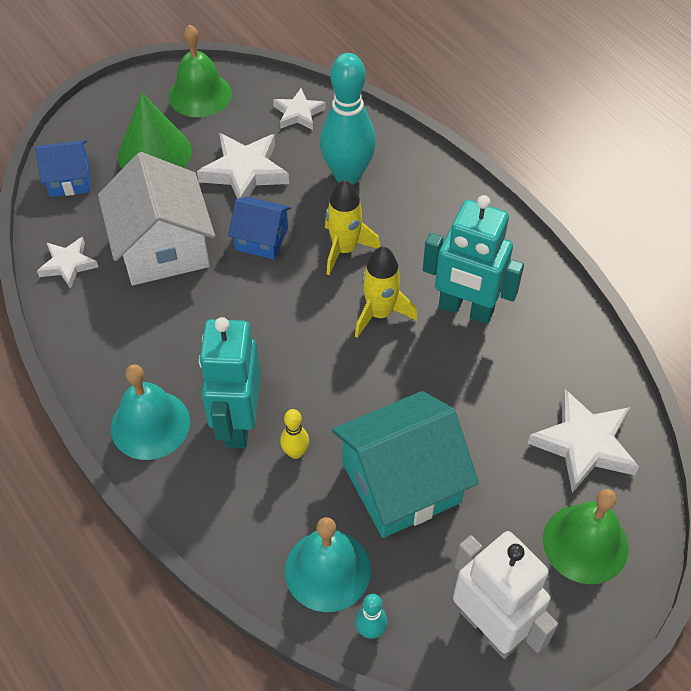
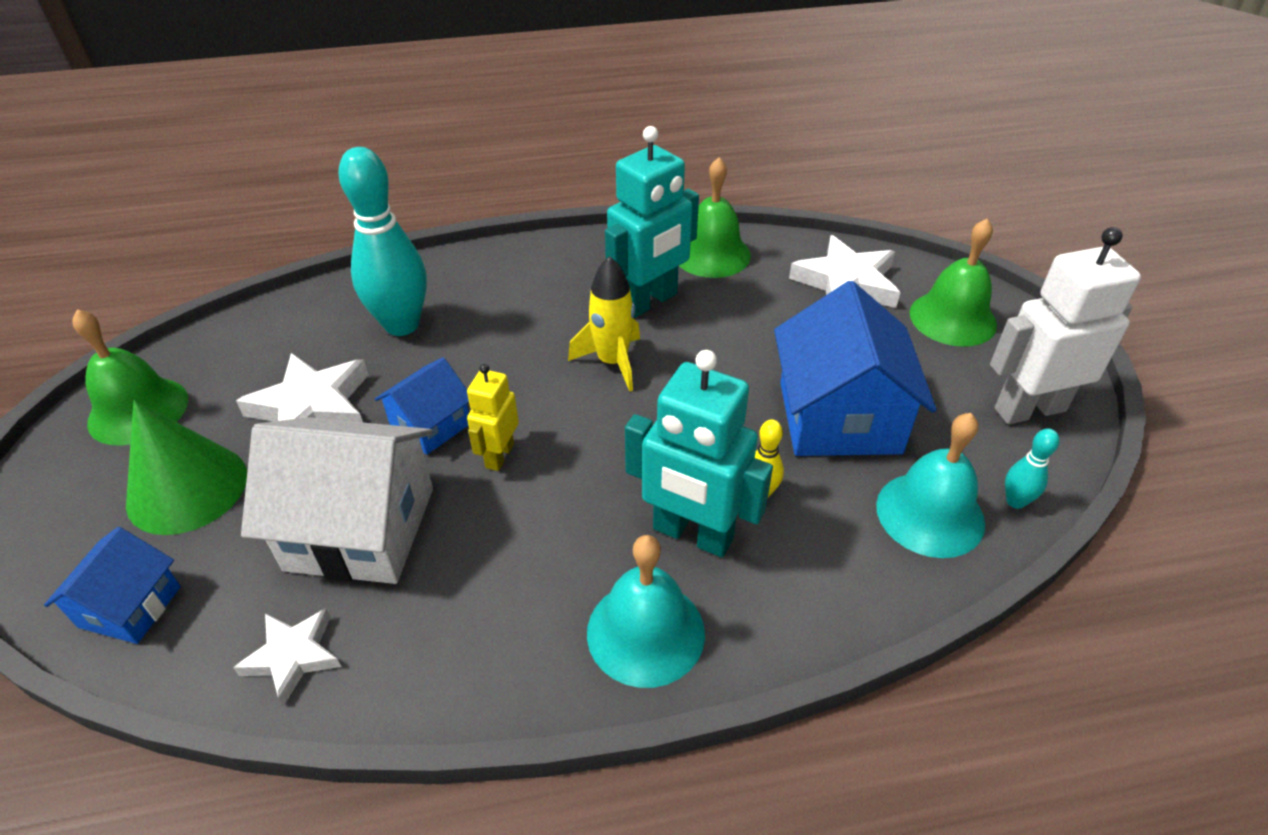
camera: 65 degrees left, 10 degrees down
(254, 288) = (499, 455): none -> yellow robot
(298, 113) = (270, 333): white star -> none
(344, 249) = (504, 361): yellow rocket -> none
(401, 483) = (839, 417): turquoise house -> blue house
(558, 330) = (711, 254): none -> green bell

